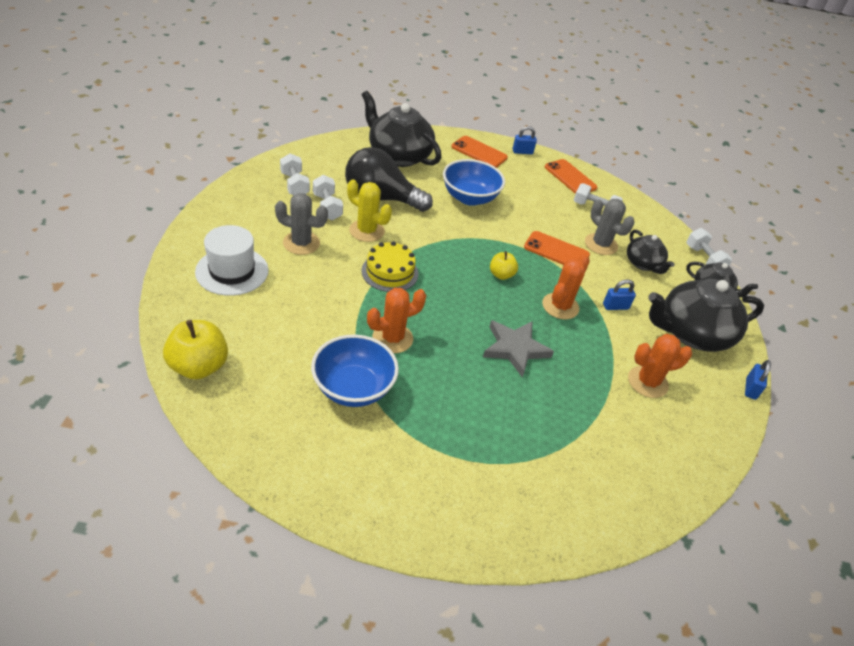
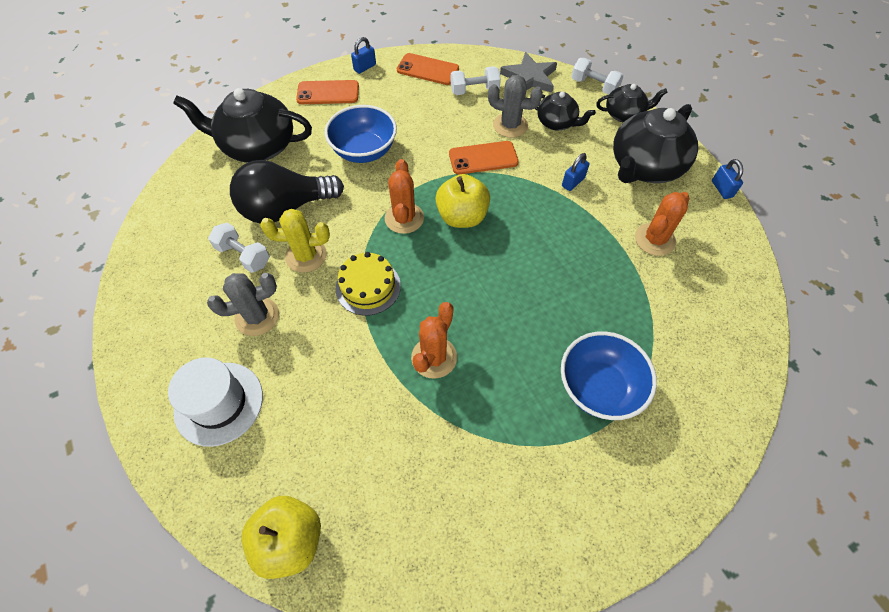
camera: 30 degrees left, 15 degrees up
(294, 185) = (187, 252): white dumbbell -> none
(353, 388) = (449, 439): blue bowl -> blue bowl (598, 387)
(501, 275) = (462, 217): yellow apple -> yellow apple, size x1.75
(515, 348) = (537, 286): grey star -> grey star (529, 78)
(560, 306) = (534, 214): orange cactus -> orange cactus (404, 218)

